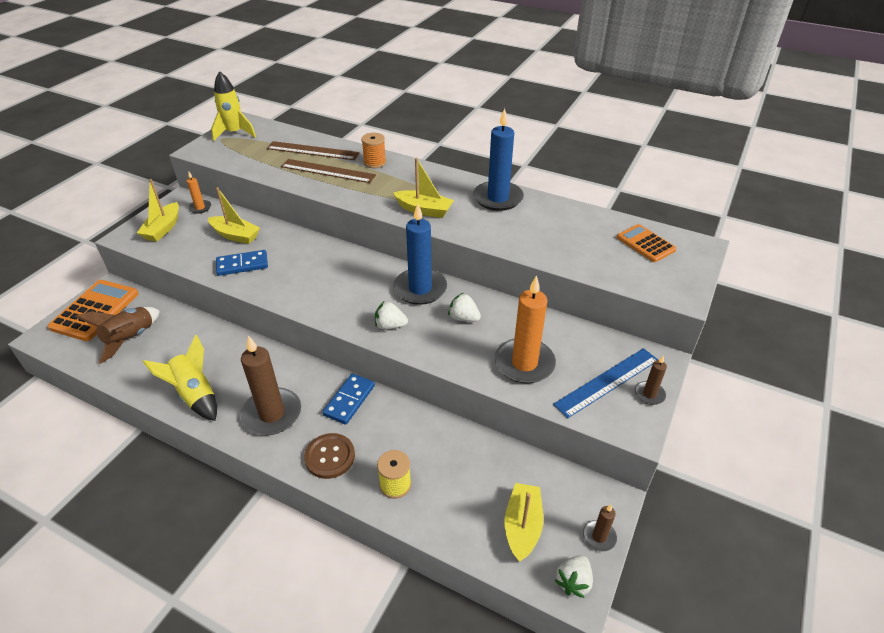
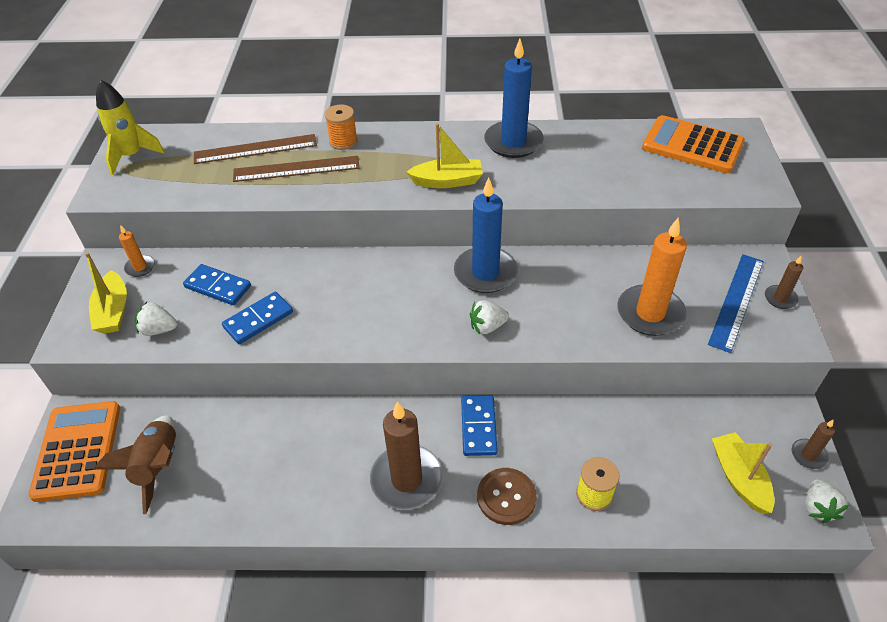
camera: 25 degrees left, 5 degrees up
(195, 394) = (298, 497): yellow rocket -> none
(235, 235) = (218, 287): yellow boat -> blue domino
(463, 318) = (555, 288): white strawberry -> white strawberry (159, 330)
(645, 244) = (692, 145): orange calculator -> orange calculator, size x1.61

